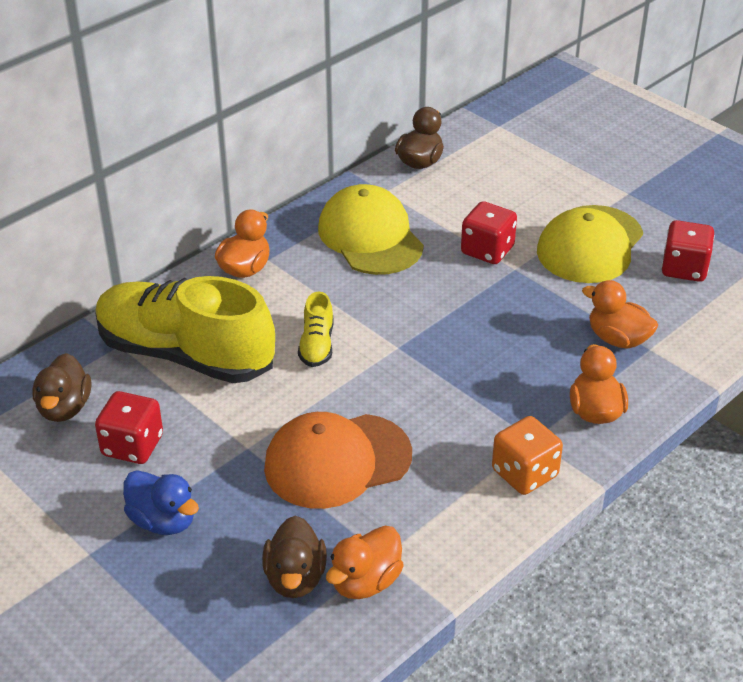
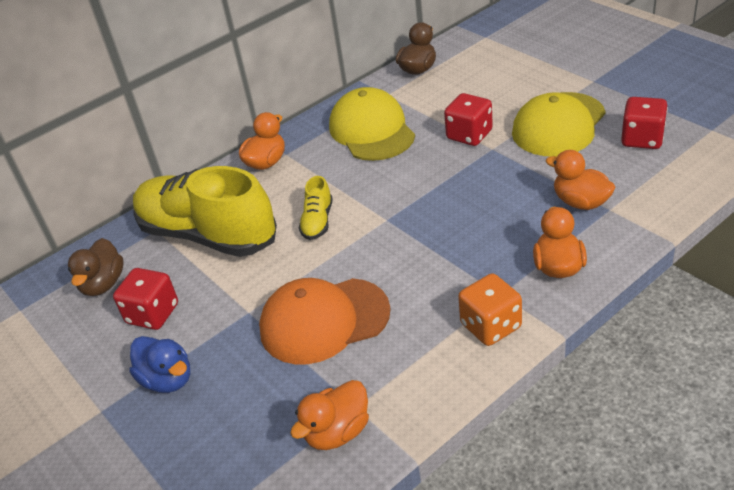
camera: 10 degrees right, 0 degrees up
(295, 578) = (275, 429): brown duck -> none

